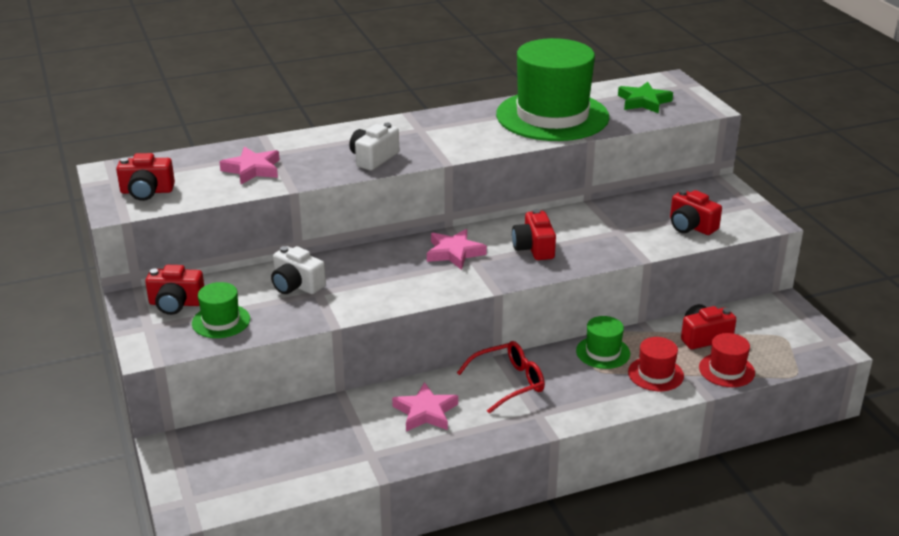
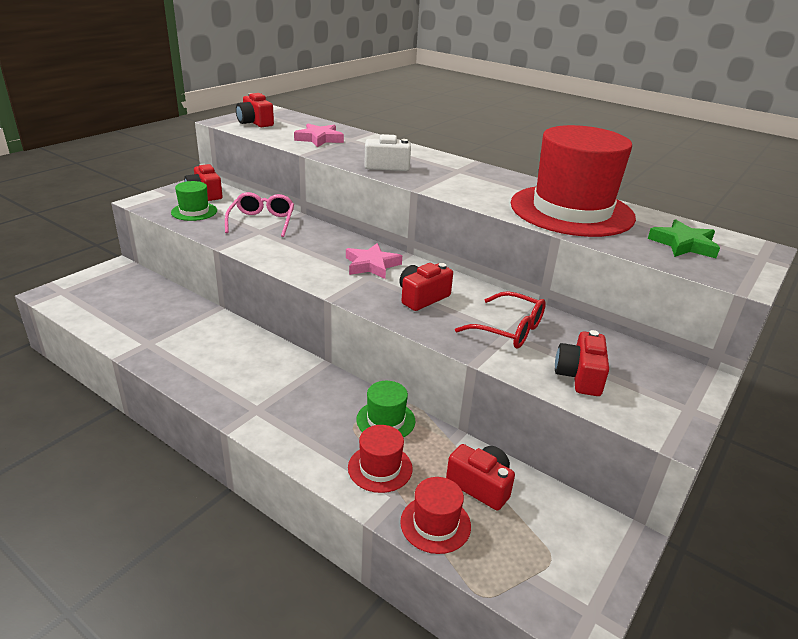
camera: 55 degrees right, 0 degrees up
(296, 285) = (262, 222): white camera -> pink glasses
(425, 412) = (219, 350): pink star -> none
(508, 383) = (291, 379): red glasses -> red glasses (508, 329)
(552, 116) = (571, 210): green hat -> red hat

